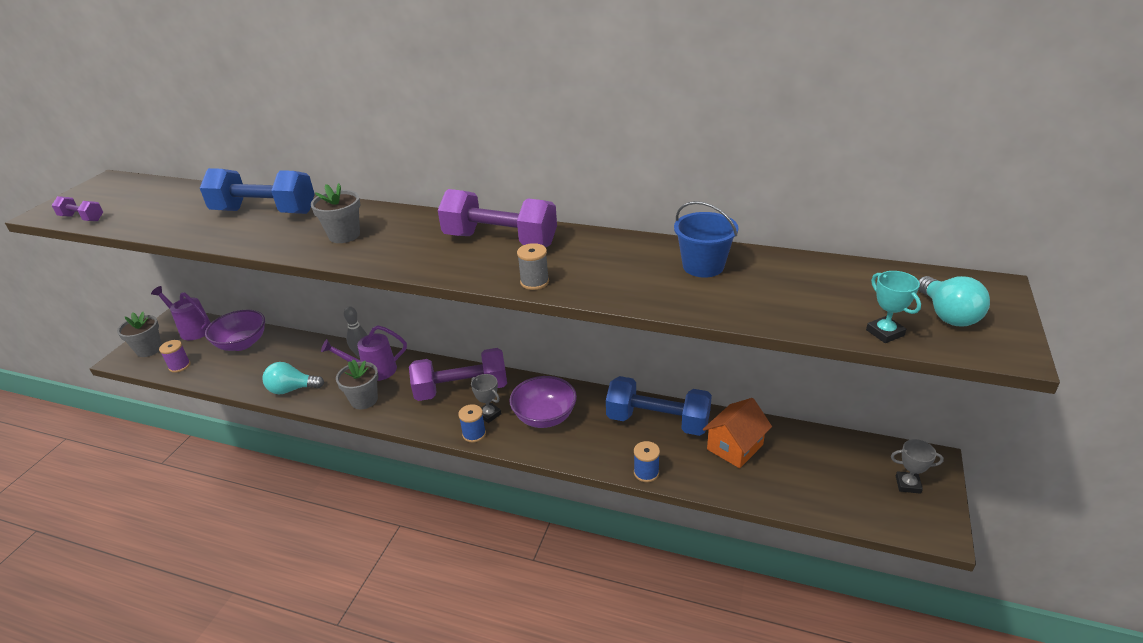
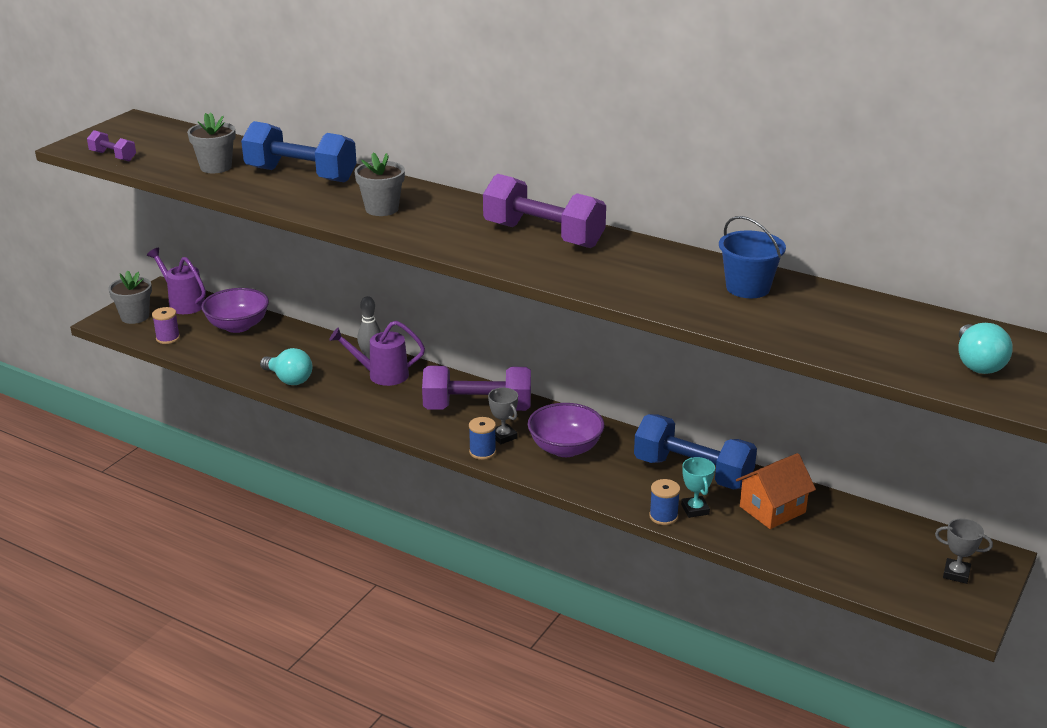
camera: 10 degrees right, 5 degrees down
(292, 389) = (289, 379): turquoise light bulb -> turquoise light bulb turned 150 degrees counterclockwise
(364, 400) = (367, 402): grey flower pot -> grey flower pot (216, 167)
(534, 282) = (568, 278): grey spool -> none
(885, 333) = (903, 369): turquoise trophy -> turquoise trophy (695, 509)

